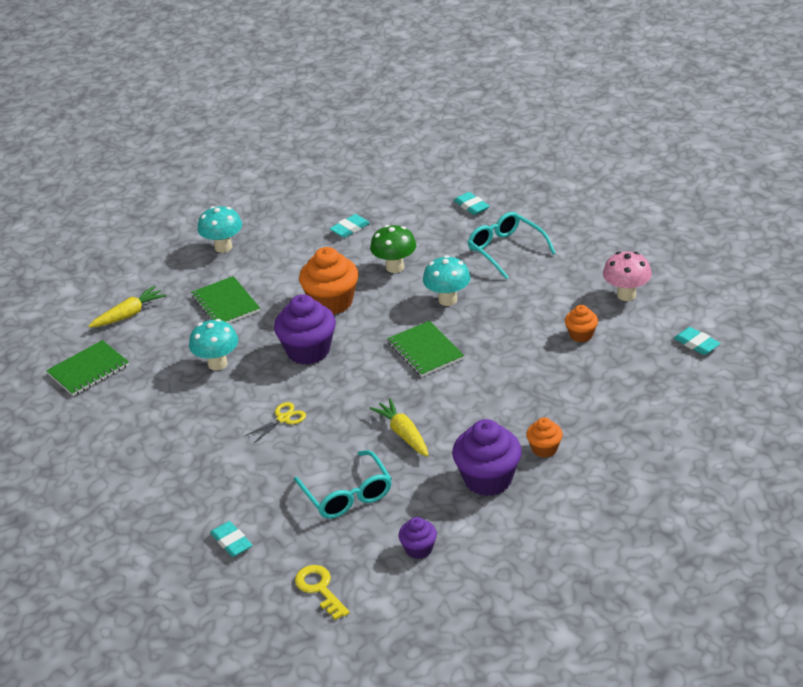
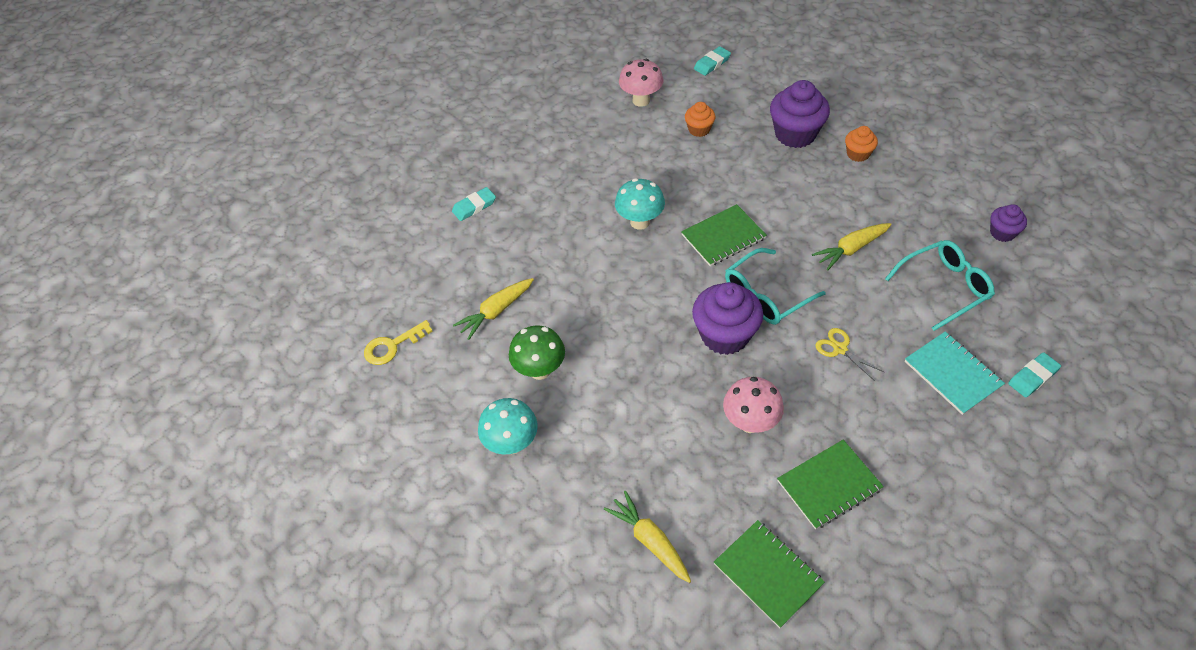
camera: 90 degrees left, 15 degrees up
(217, 364) = (750, 422): turquoise mushroom -> pink mushroom
(225, 304) = (633, 427): green notebook -> green notebook (829, 485)
(244, 488) = (952, 374): none -> turquoise notebook
(319, 589) = (1072, 300): yellow key -> yellow key (392, 346)
(331, 302) = (637, 320): orange cupcake -> none
(350, 229) = (496, 311): turquoise eraser -> yellow carrot
(395, 267) = (578, 267): green mushroom -> green mushroom (540, 370)
(488, 479) = (903, 189): purple cupcake -> purple cupcake (795, 134)
(506, 250) = (559, 179): turquoise glasses -> turquoise glasses (766, 295)

